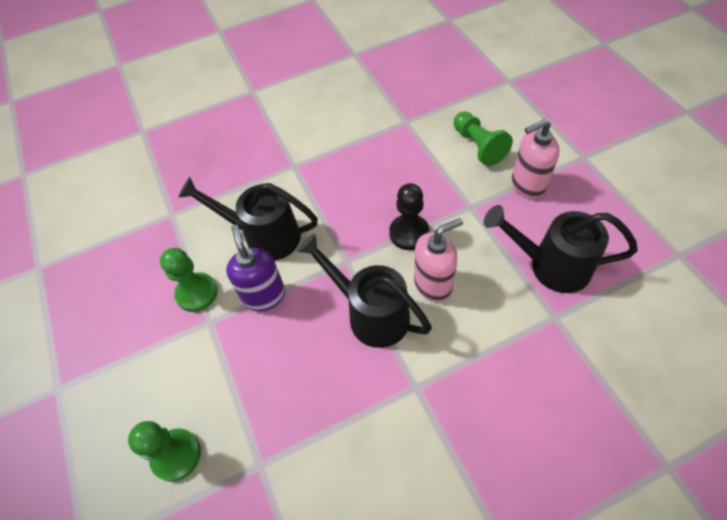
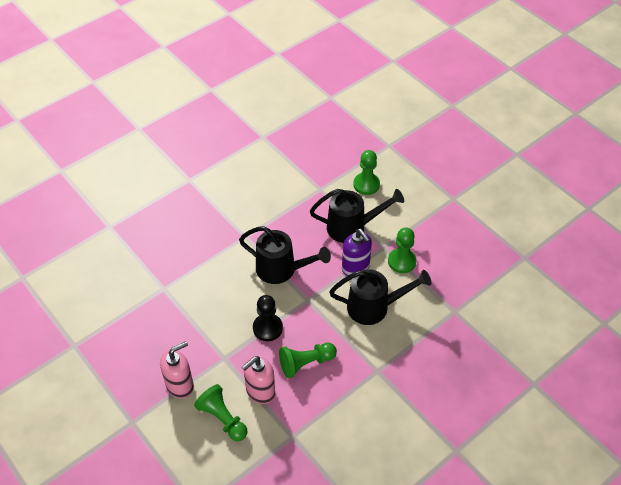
camera: 160 degrees right, 5 degrees down
(372, 185) = (306, 363): none -> green pawn
(433, 284) = (244, 295): pink soap dispenser -> pink soap dispenser (260, 391)
(551, 265) = (164, 322): black watering can -> black watering can (352, 227)

